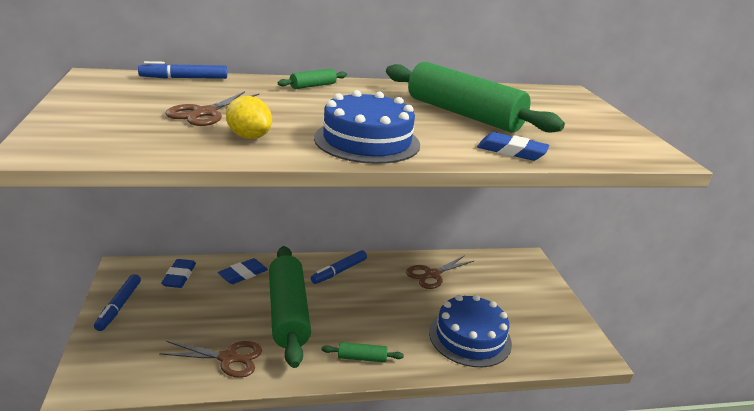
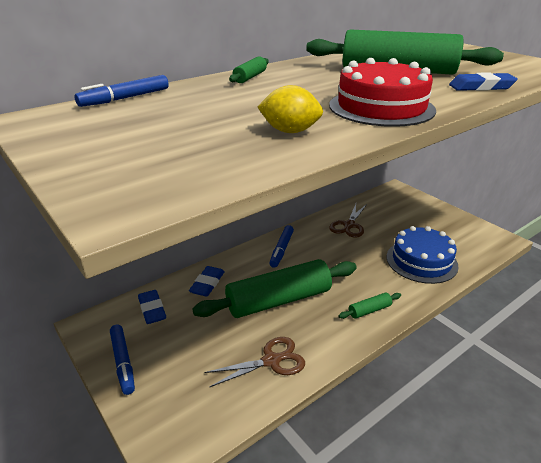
camera: 25 degrees left, 5 degrees up
(205, 113) = (209, 123): brown scissors -> none
(288, 313) = (278, 300): green rolling pin -> green rolling pin turned 75 degrees counterclockwise
(367, 141) = (381, 107): blue cake -> red cake

